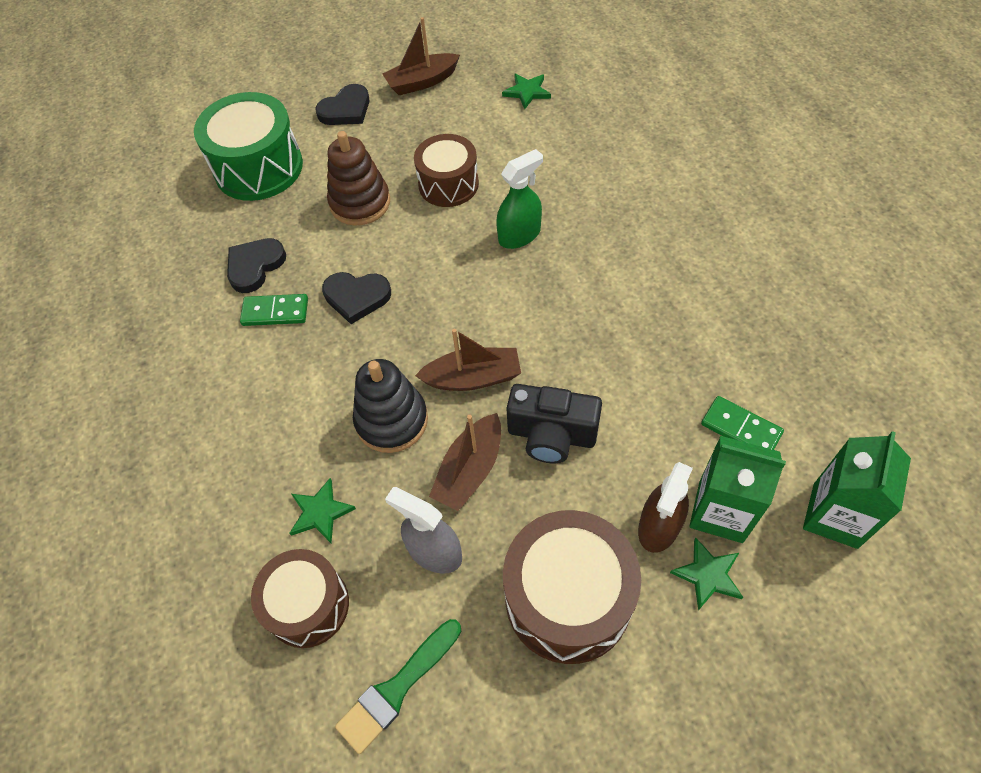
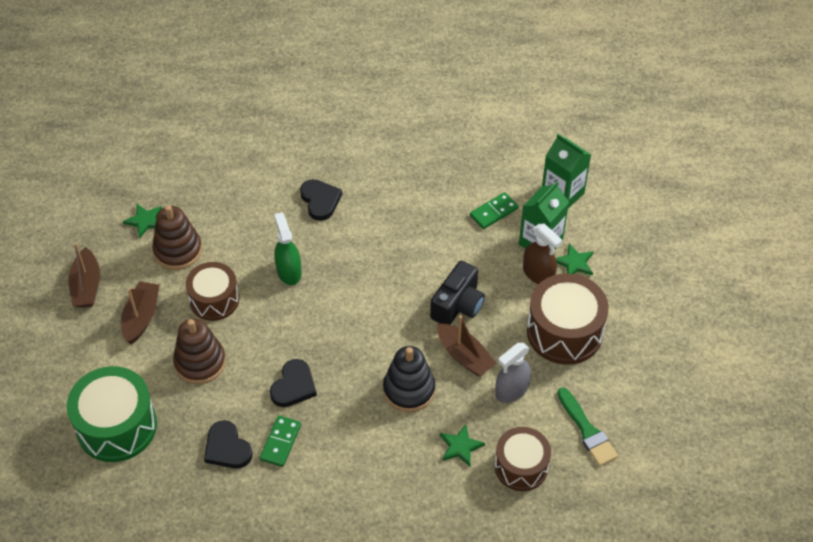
camera: 75 degrees left, 5 degrees down
(346, 110) = (85, 348): black heart -> black heart (320, 201)
(473, 378) = (396, 334): brown boat -> brown boat (141, 317)
(501, 131) = (178, 250): none -> brown stacking toy

